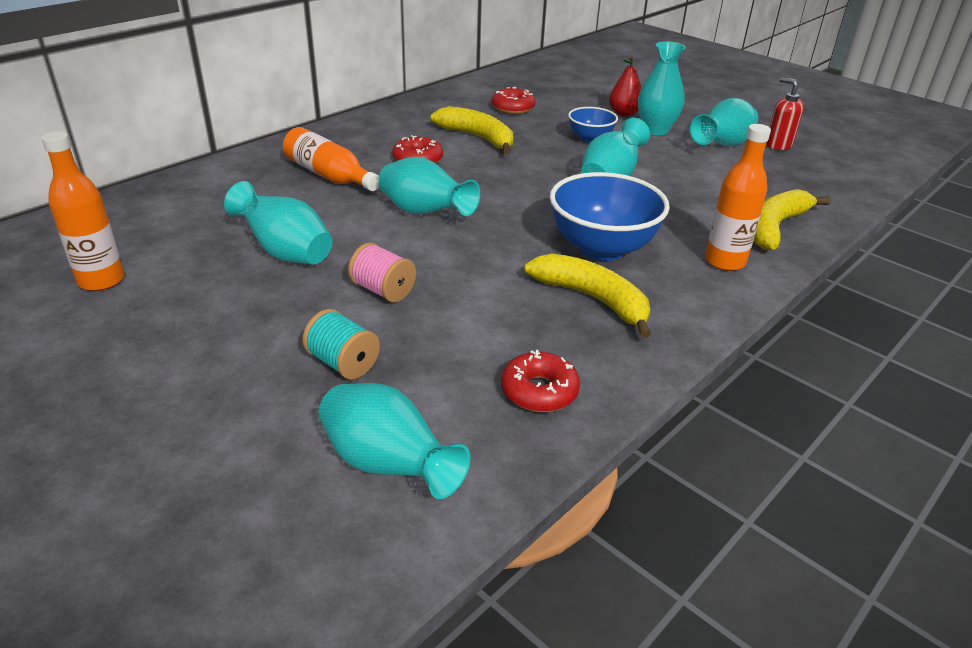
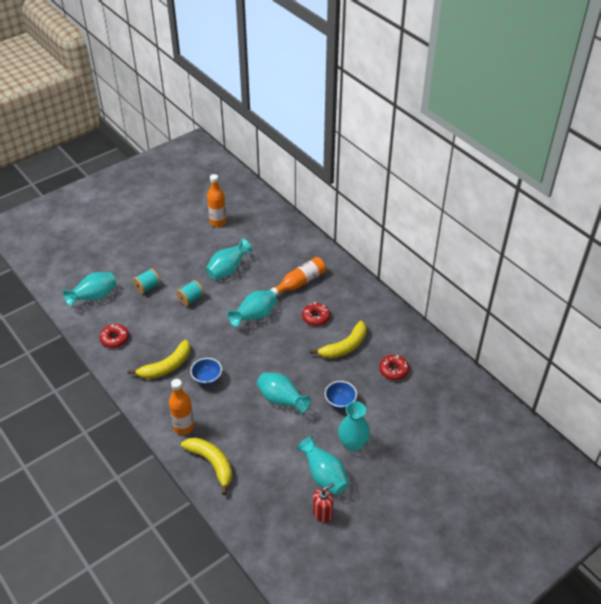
camera: 100 degrees right, 10 degrees up
(383, 291) = (191, 299): pink spool -> turquoise spool
(602, 248) = (207, 379): blue bowl -> blue bowl, size x0.55
(624, 113) = (383, 432): red pear -> none

